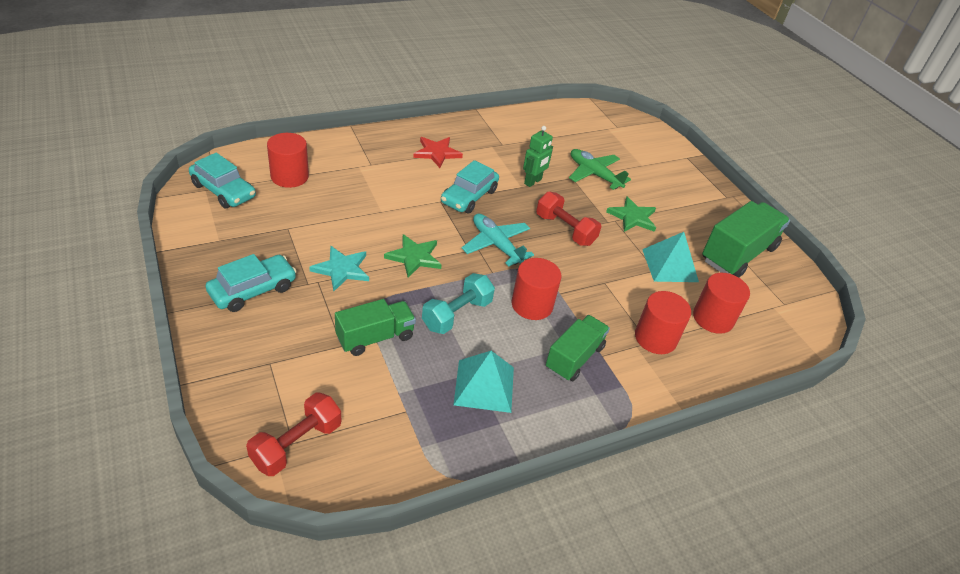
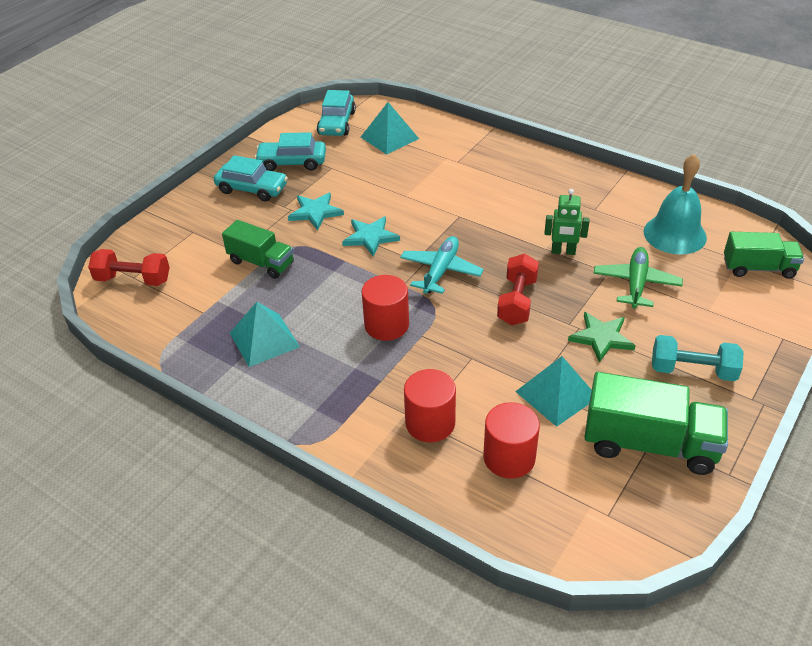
camera: 65 degrees right, 0 degrees up
(289, 176) = (389, 137): red cylinder -> turquoise pyramid
(414, 257) = (370, 237): green star -> turquoise star
(437, 153) = (523, 182): red star -> none
(457, 314) = (328, 289): turquoise dumbbell -> turquoise dumbbell (692, 370)
(469, 196) = (487, 227): turquoise car -> turquoise car (292, 162)
(562, 133) = (674, 234): none -> turquoise bell
(574, 358) = (347, 378): green truck -> green truck (758, 268)

